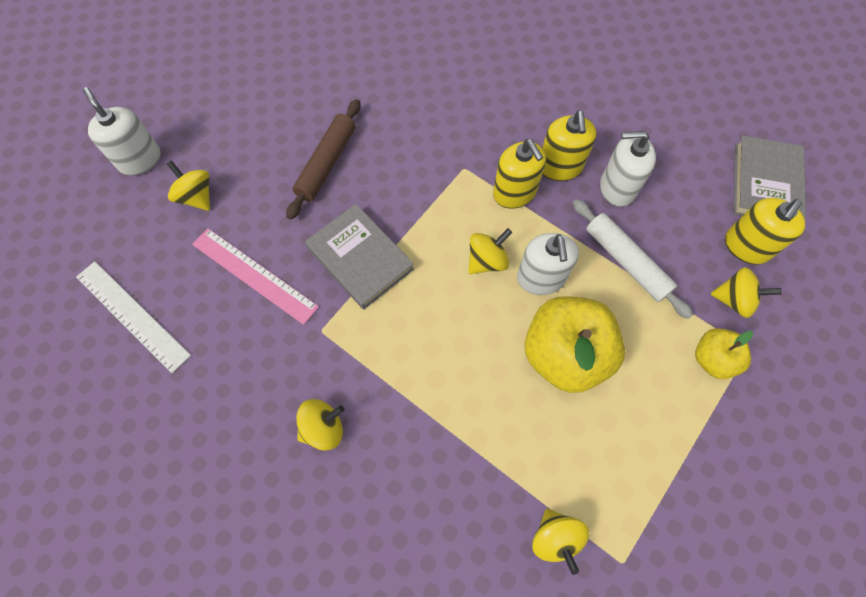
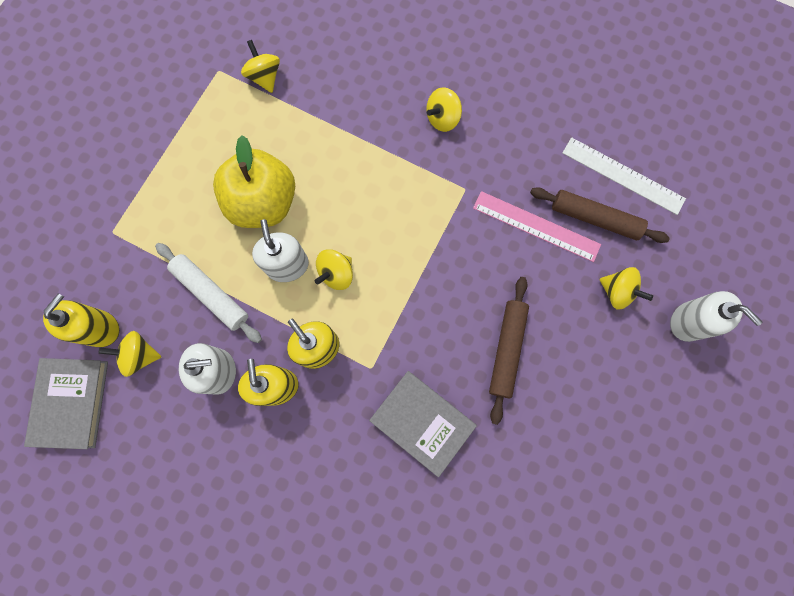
camera: 170 degrees right, 10 degrees up
(186, 272) = (594, 219): none -> brown rolling pin
(360, 258) = (449, 256): grey book -> grey book (422, 422)
(712, 359) = (142, 219): yellow apple -> none
(734, 300) = (118, 274): yellow spinning top -> yellow spinning top (140, 355)

